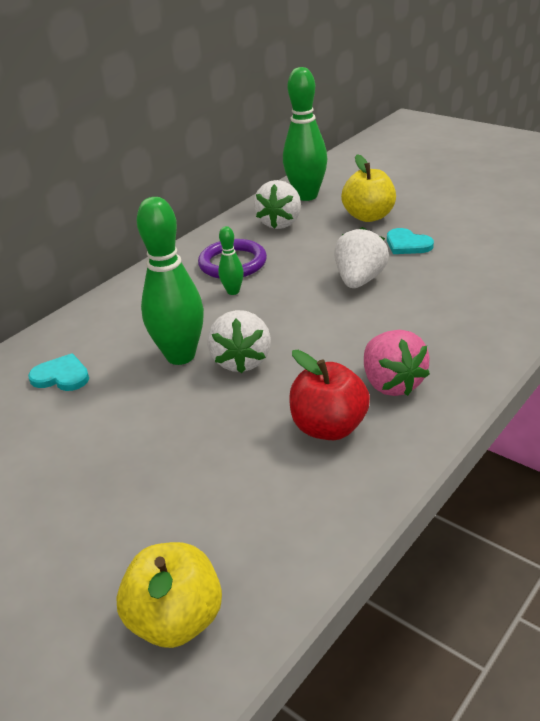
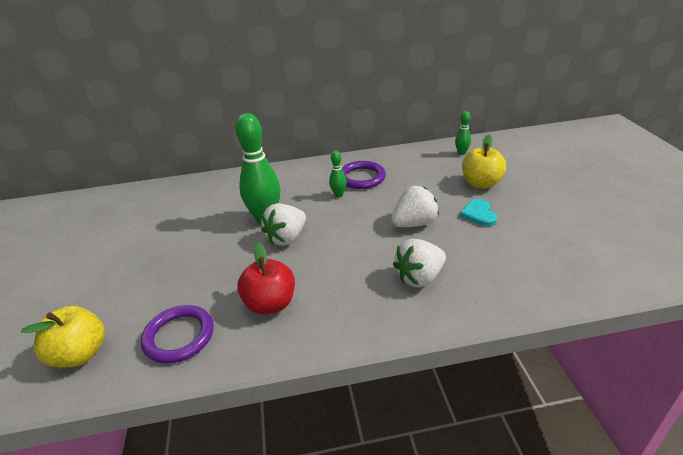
camera: 40 degrees right, 0 degrees up
(61, 376) = (208, 200): turquoise heart -> none
(276, 519) = (179, 336): none -> purple ring
(280, 223) = (421, 164): white strawberry -> white strawberry (419, 277)
(306, 196) = (461, 153): green bowling pin -> green bowling pin, size x0.47
(392, 383) = (337, 300): pink strawberry -> none

